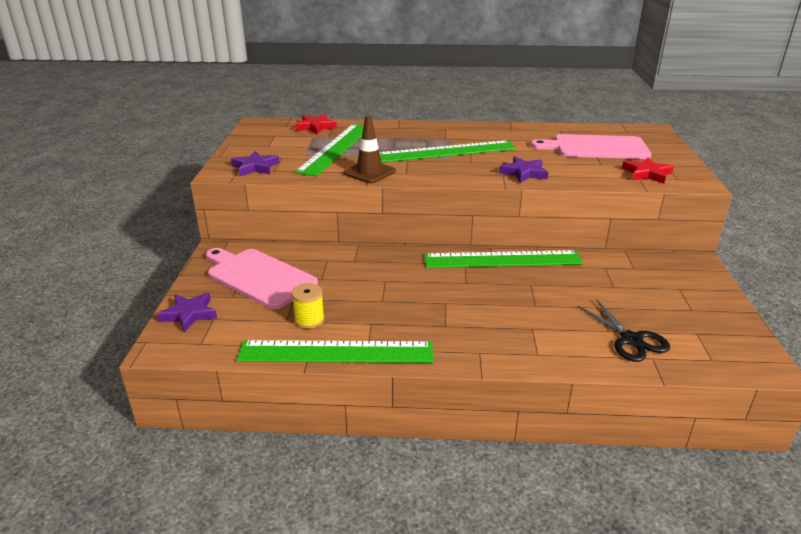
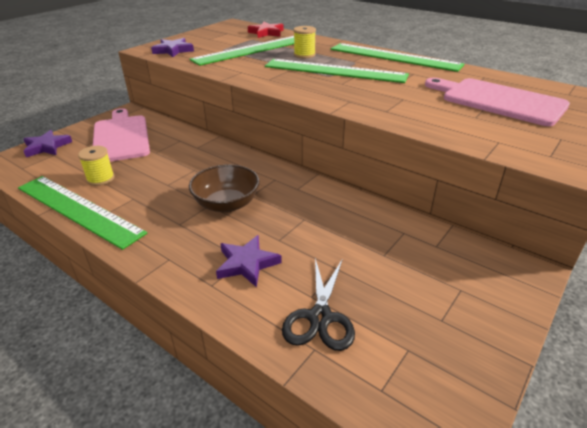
camera: 35 degrees right, 5 degrees up
(369, 172) = (241, 72): brown traffic cone -> none
(394, 142) = (304, 55): none -> yellow spool
(458, 296) = (227, 204): none -> brown bowl
(502, 260) = (312, 188): green ruler -> green ruler (394, 57)
(524, 173) = (373, 104): purple star -> purple star (247, 263)
(647, 174) = (517, 140): red star -> none

